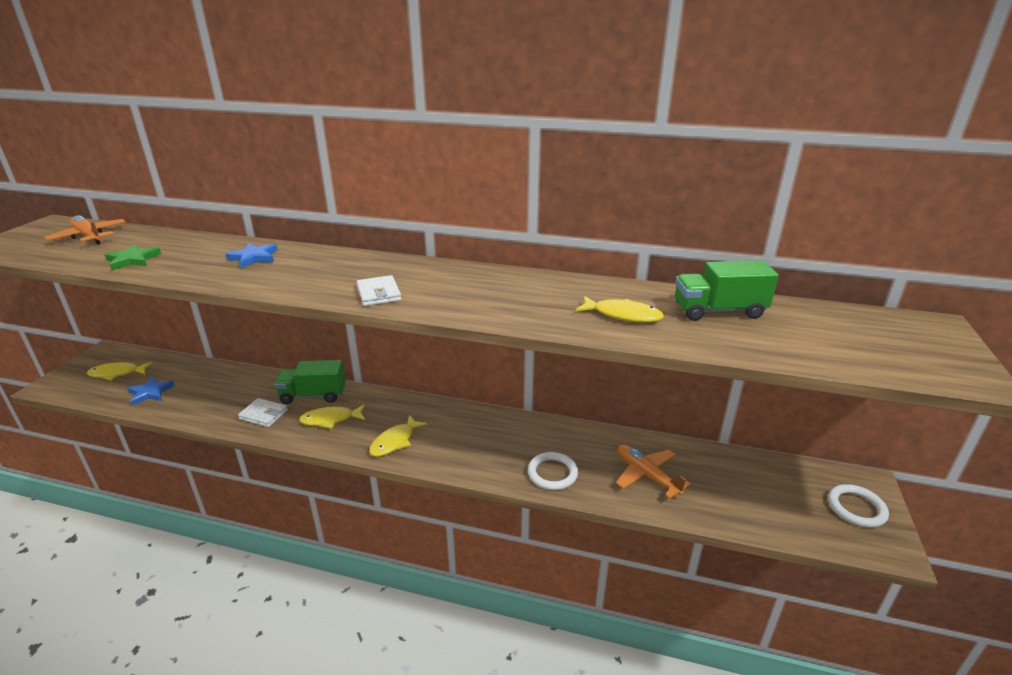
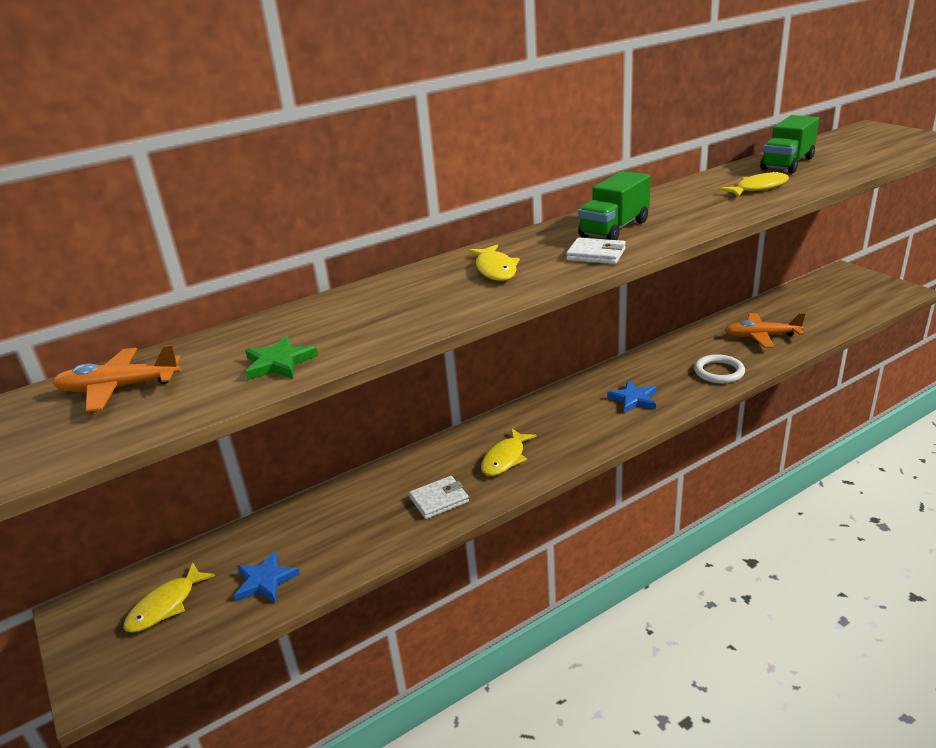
camera: 45 degrees left, 0 degrees up
(254, 257) = (401, 295): blue star -> blue star (634, 399)
(313, 395) = (444, 458): green truck -> green truck (614, 229)
(395, 441) = (588, 432): yellow fish -> yellow fish (495, 269)
(856, 508) = (863, 284): white ring -> none

